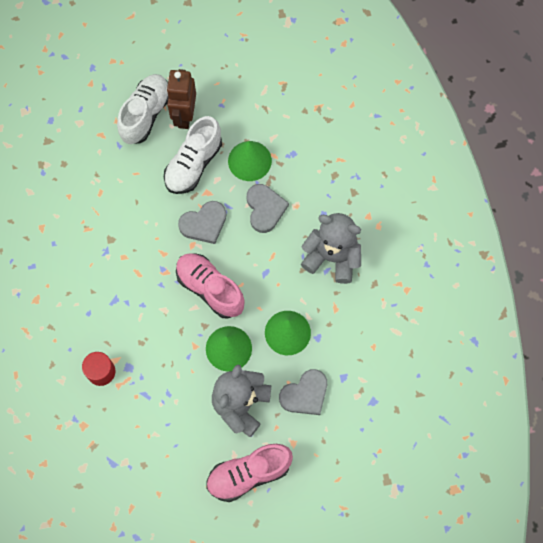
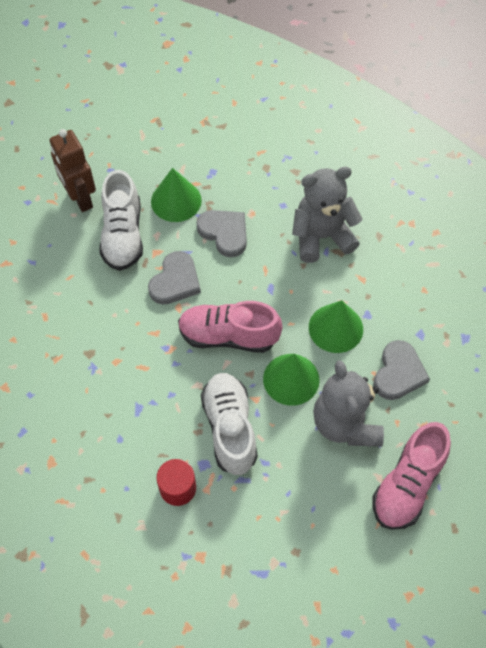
camera: 35 degrees left, 10 degrees down
(145, 114) = (39, 219): white shoe -> white shoe (230, 428)

